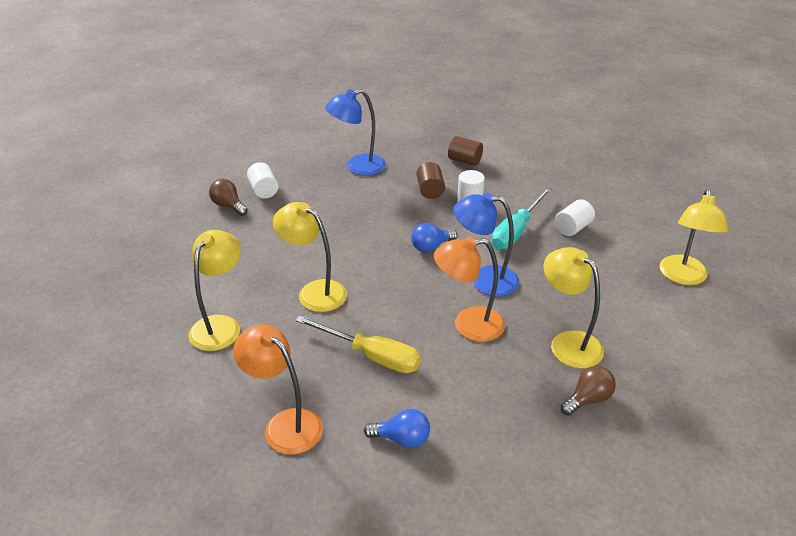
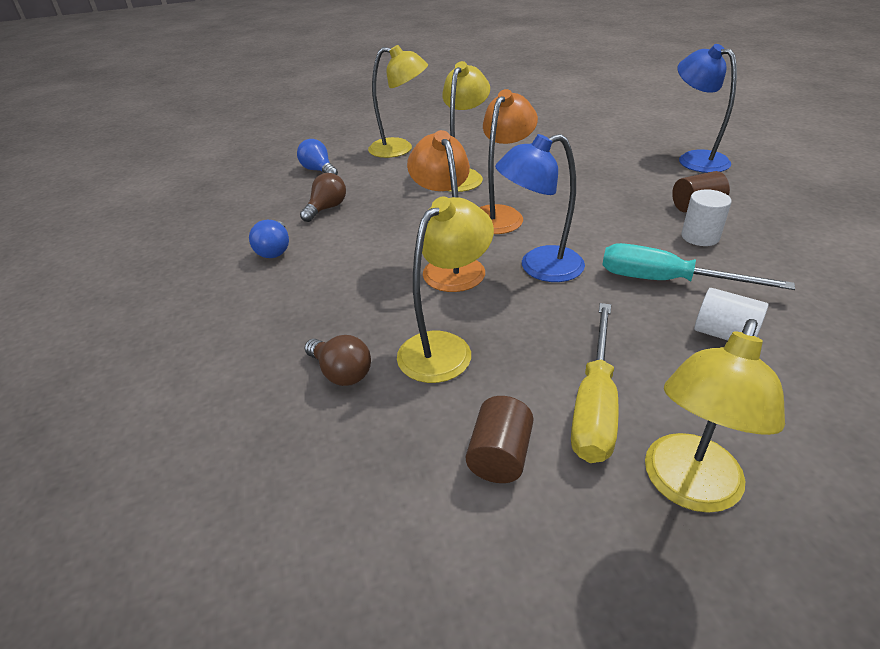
camera: 80 degrees right, 0 degrees up
(228, 205) = (562, 118): brown light bulb -> brown light bulb (326, 208)
(263, 190) = (600, 126): white cylinder -> none
(284, 424) = (291, 195): orange lamp -> orange lamp (500, 214)
(371, 356) = (382, 218): yellow screwdriver -> yellow screwdriver (594, 404)
(431, 247) = (579, 223): blue light bulb -> blue light bulb (319, 170)
(464, 161) = (799, 220): brown cylinder -> brown cylinder (499, 456)
(484, 280) = (539, 267): blue lamp -> blue lamp turned 105 degrees counterclockwise
(683, 277) = (687, 488): yellow lamp -> yellow lamp turned 60 degrees counterclockwise

